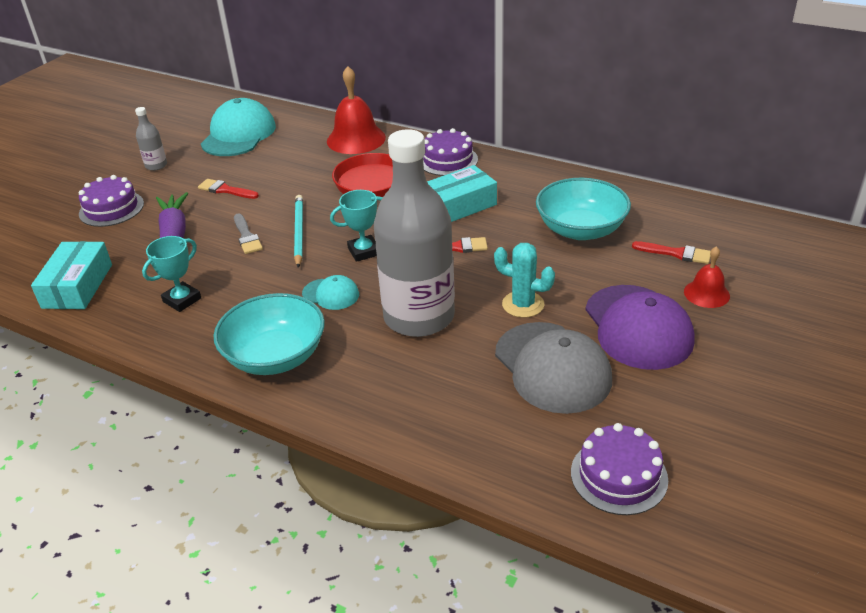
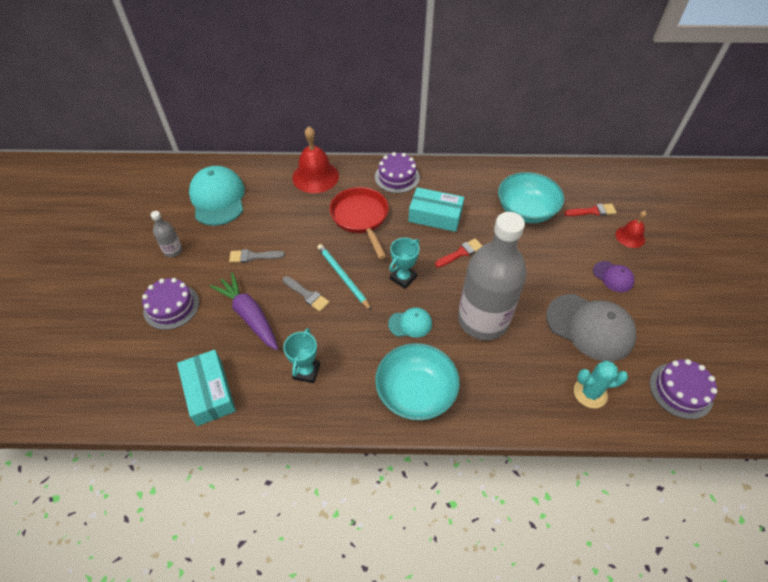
camera: 30 degrees left, 15 degrees up
(225, 190) = (253, 256): red brush -> grey brush
(458, 206) = (435, 216): turquoise box -> turquoise box turned 75 degrees clockwise
(523, 304) = (537, 284): turquoise cactus -> turquoise cactus (590, 393)
(638, 327) = (613, 276): purple cap -> purple cap, size x0.50

